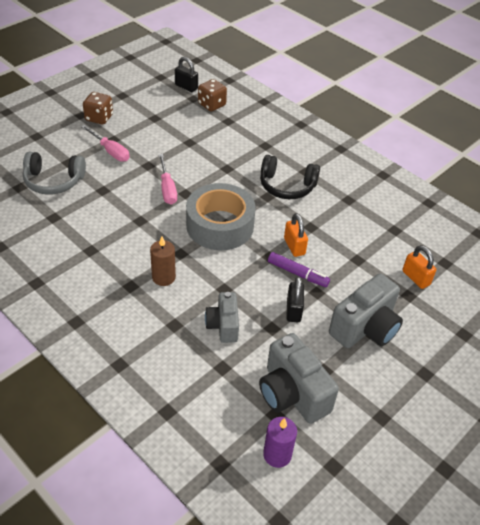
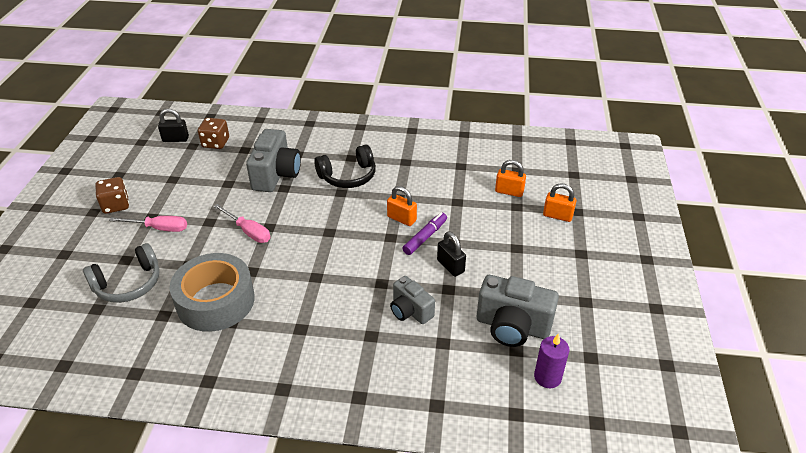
camera: 35 degrees left, 5 degrees down
(163, 277) = (322, 304): brown candle -> none
(220, 225) = (326, 236): grey tape -> grey tape (215, 301)
(297, 273) = (425, 237): purple marker -> purple marker turned 45 degrees counterclockwise
(365, 328) = (512, 247): grey camera -> grey camera (276, 175)
(439, 326) = (557, 216): none -> orange padlock

